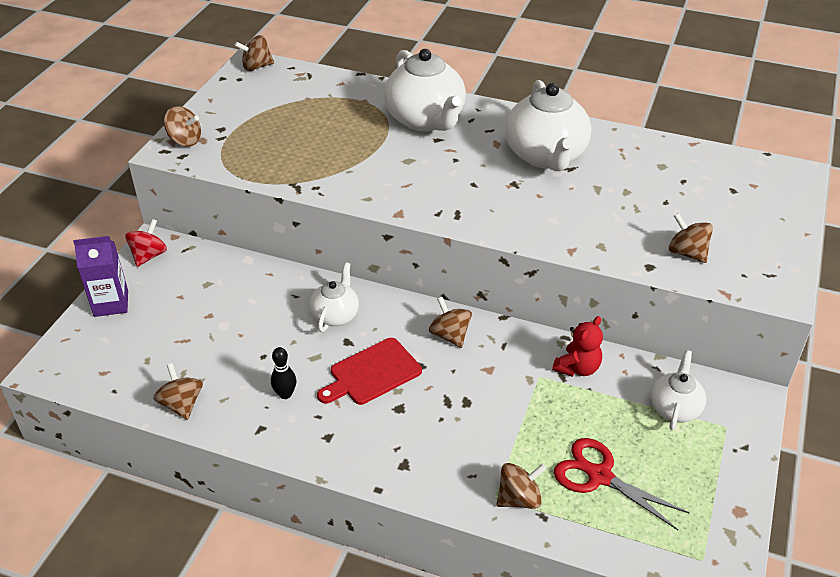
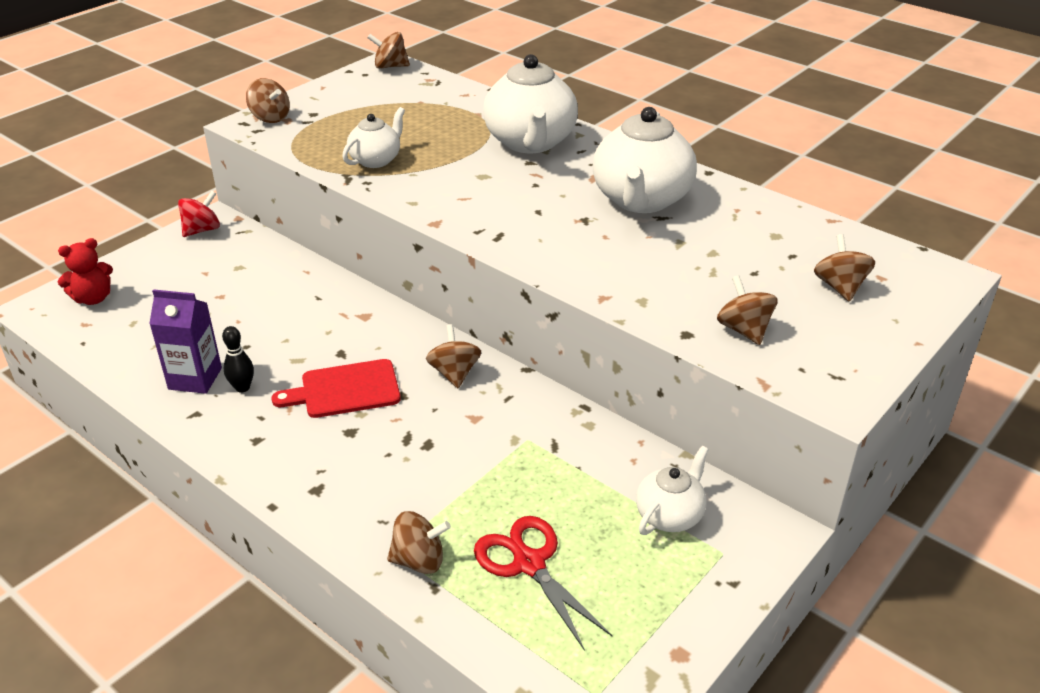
camera: 20 degrees right, 5 degrees down
(111, 303) = (136, 264): purple carton -> purple carton (195, 378)
(181, 404) = (136, 371): brown spinning top -> brown spinning top (840, 287)
(335, 315) = (346, 325): white teapot -> white teapot (376, 160)
(577, 368) = (578, 442): red teddy bear -> red teddy bear (93, 298)

